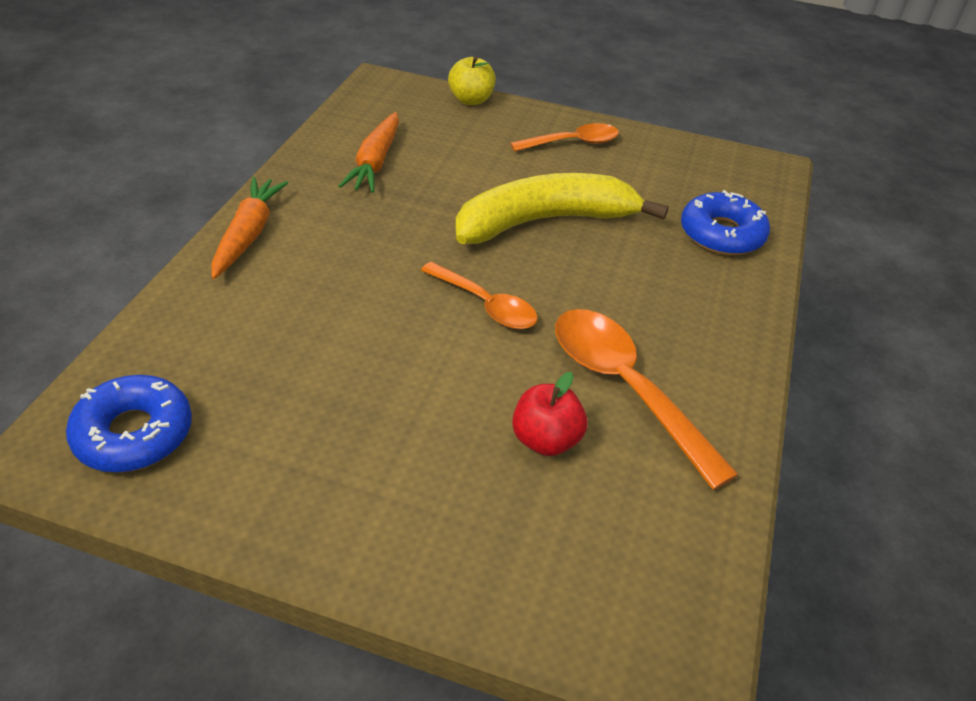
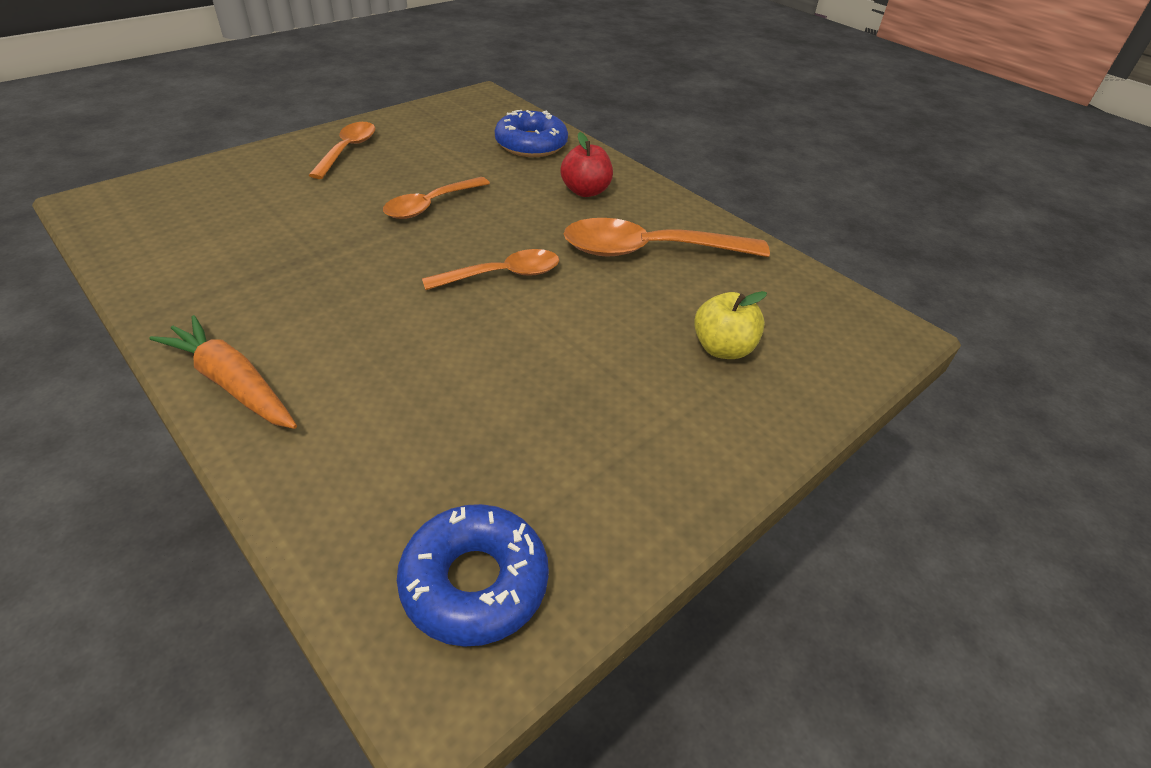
camera: 60 degrees left, 0 degrees up
(375, 162) = (227, 256): orange carrot -> none
(471, 100) = (210, 168): yellow apple -> yellow apple (722, 348)
(544, 221) = (431, 205): yellow banana -> orange spoon
(546, 440) = (675, 308): red apple -> red apple (585, 191)

